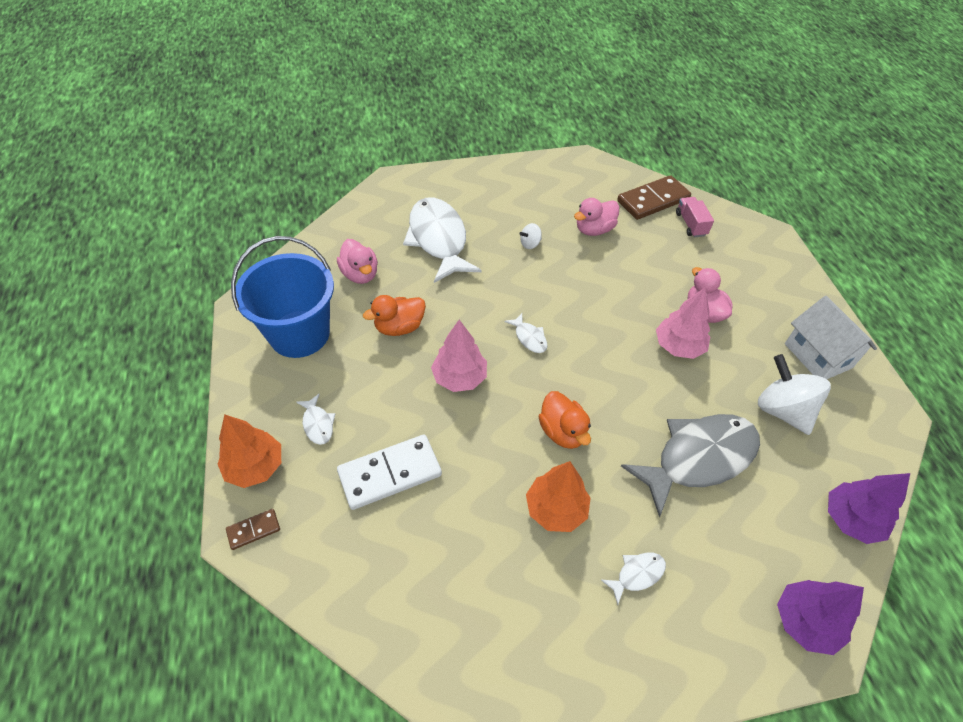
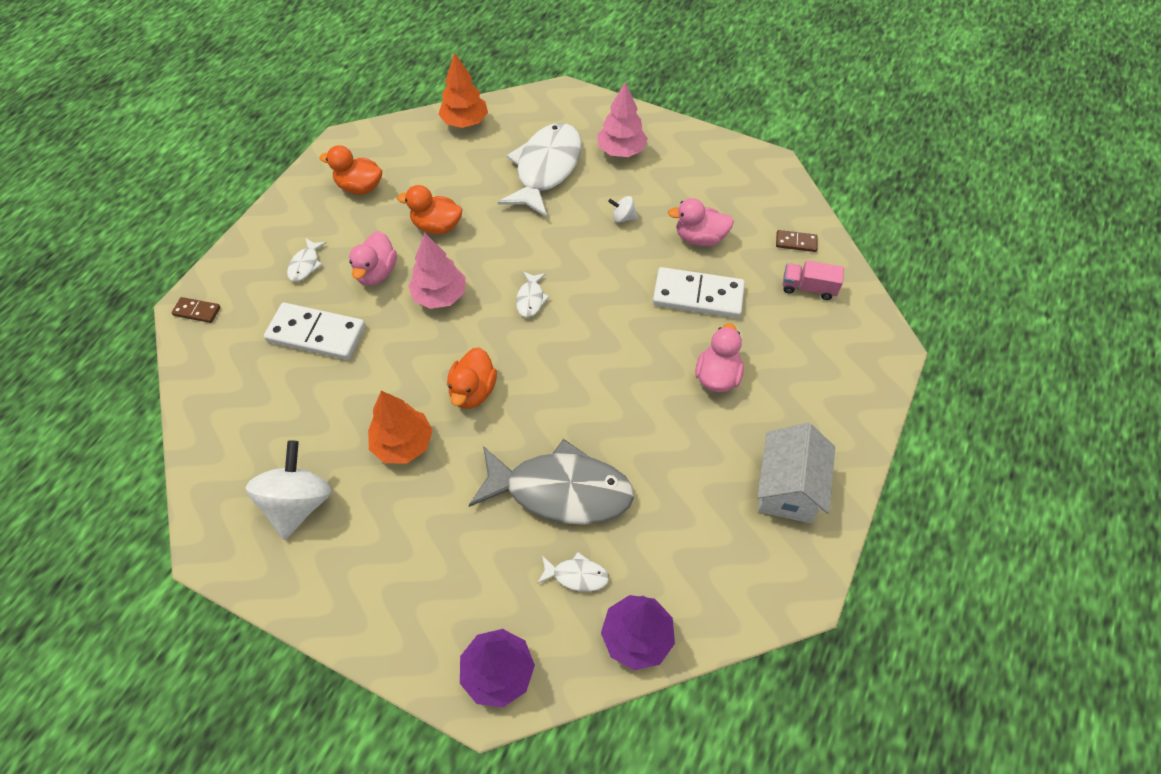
camera: 40 degrees right, 5 degrees up
(255, 466) = (238, 268): orange tree -> orange tree (465, 122)
(299, 334) = (360, 187): blue bucket -> orange duck
(360, 274) = (451, 164): pink duck -> pink duck (376, 273)
(634, 268) = (698, 296): none -> white domino
(637, 574) = (409, 535): white fish -> white fish (576, 575)
(653, 200) = (796, 242): brown domino -> brown domino, size x0.48
(678, 346) = (655, 390): pink tree -> pink tree (621, 151)
(690, 224) = (808, 288): pink truck -> pink truck turned 105 degrees counterclockwise
(782, 410) = (687, 508): white spinning top -> white spinning top (298, 503)

